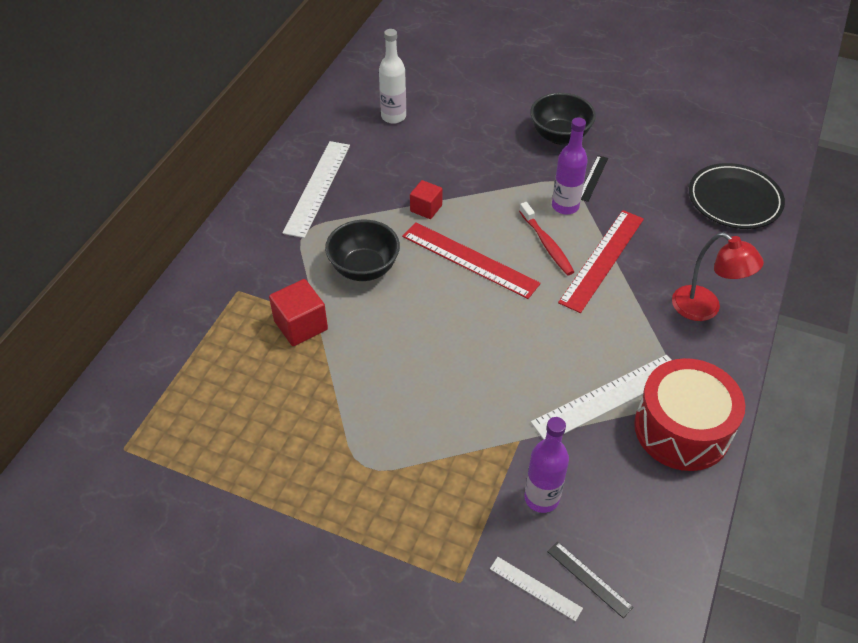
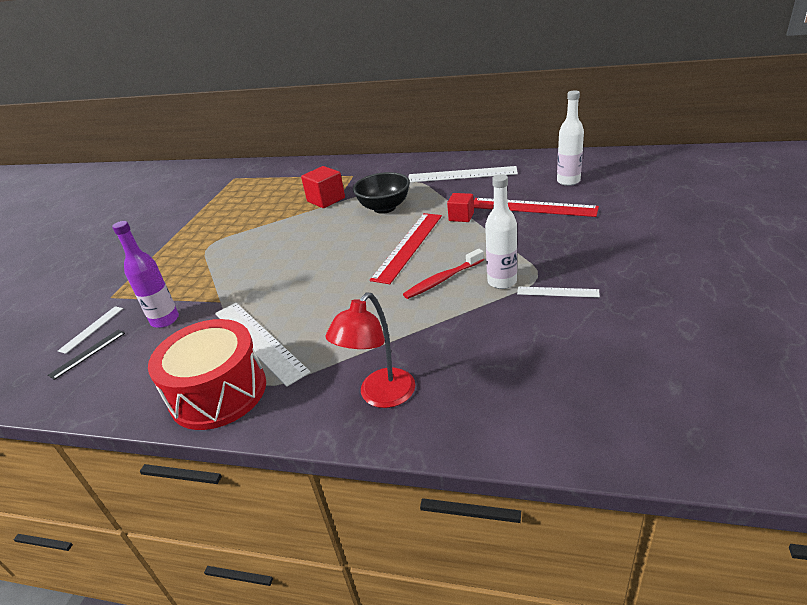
camera: 85 degrees right, 15 degrees down
(559, 136) = (613, 262): black bowl -> none
(565, 206) = (502, 282): purple bottle -> white bottle
(592, 178) = (557, 292): black ruler -> white ruler
(602, 259) = (434, 314): red ruler -> red ruler (532, 207)
(734, 200) = (591, 410): black plate -> none

